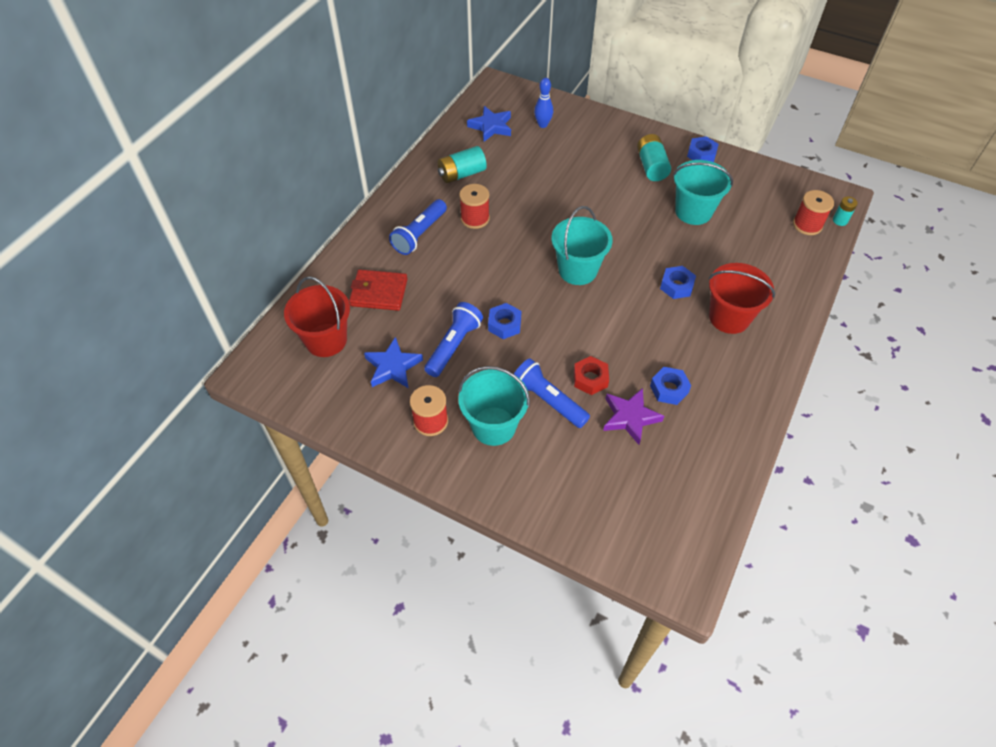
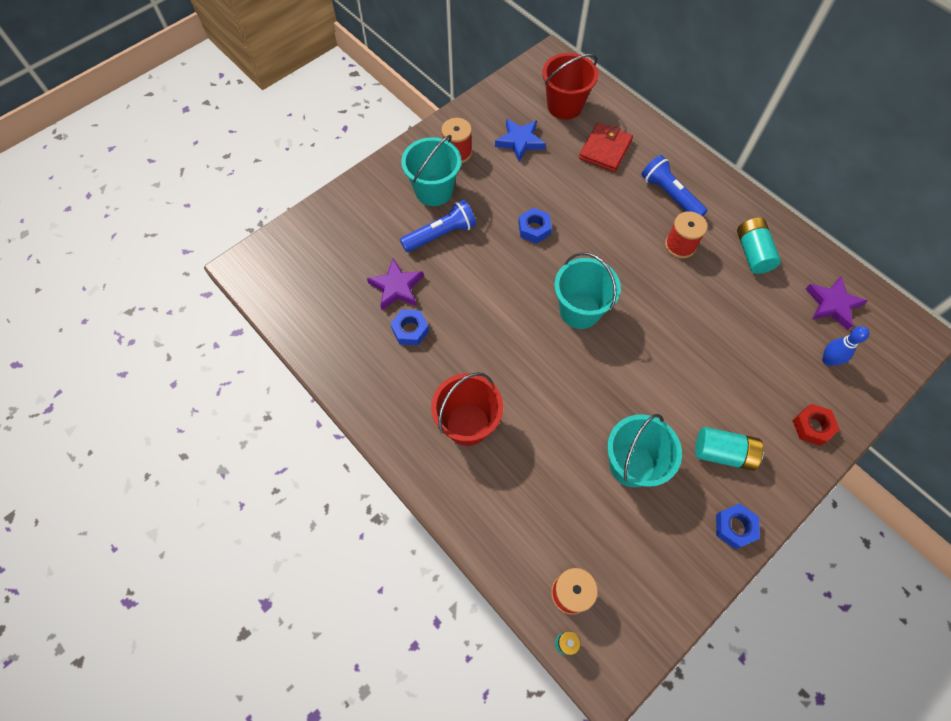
camera: 110 degrees right, 10 degrees up
(453, 346) = (525, 186): blue flashlight -> none
(491, 126) = (832, 304): blue star -> purple star
(590, 379) = (448, 273): red nut -> red nut (812, 426)
(676, 286) = (527, 393): blue nut -> none

